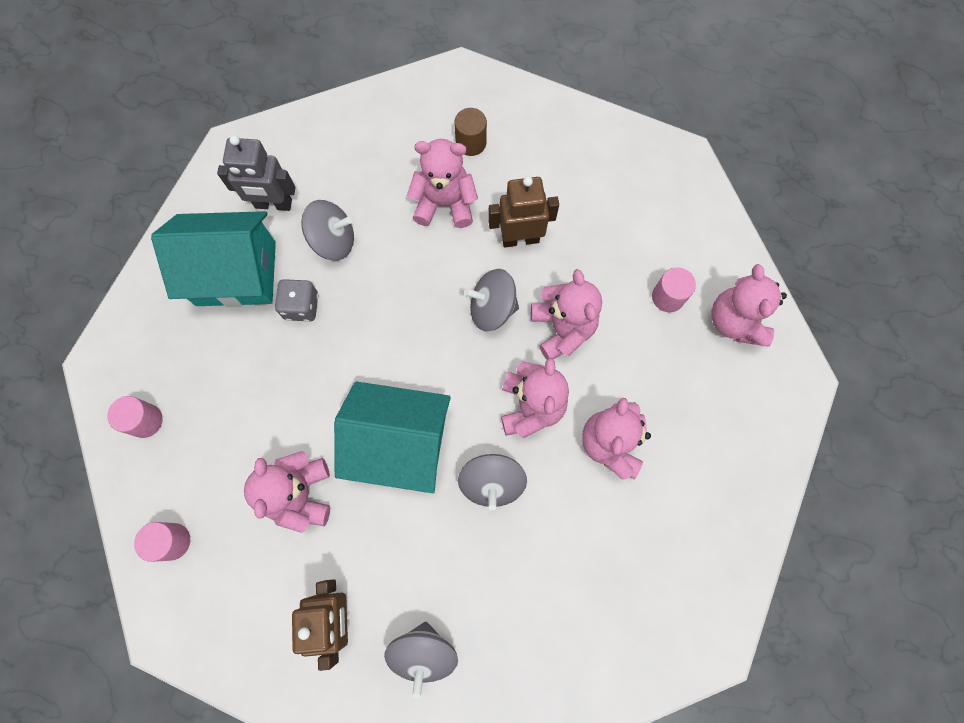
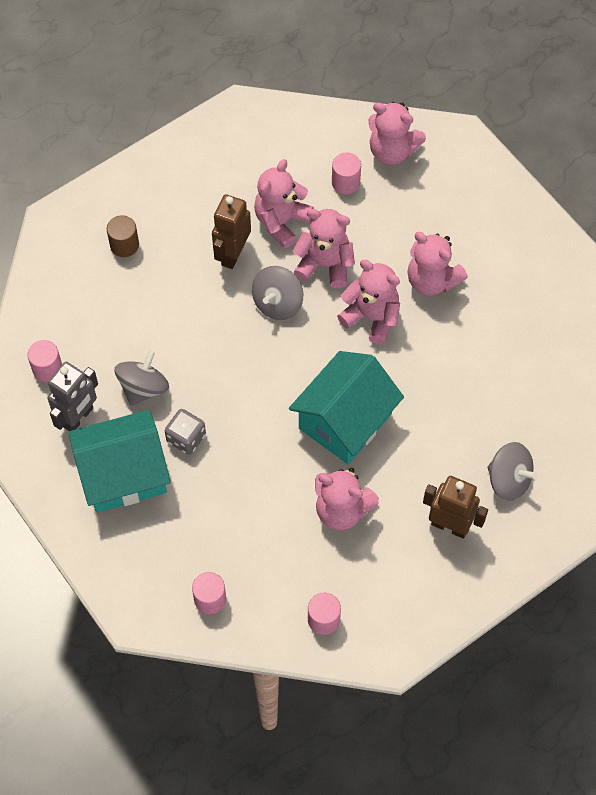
camera: 60 degrees left, 10 degrees down
(236, 273) = (123, 474): turquoise house -> turquoise house turned 45 degrees clockwise
(308, 152) = (47, 369): none -> pink cylinder
(444, 204) = (166, 291): pink teddy bear -> pink teddy bear (281, 222)
(492, 483) = (413, 373): grey spinning top -> none

